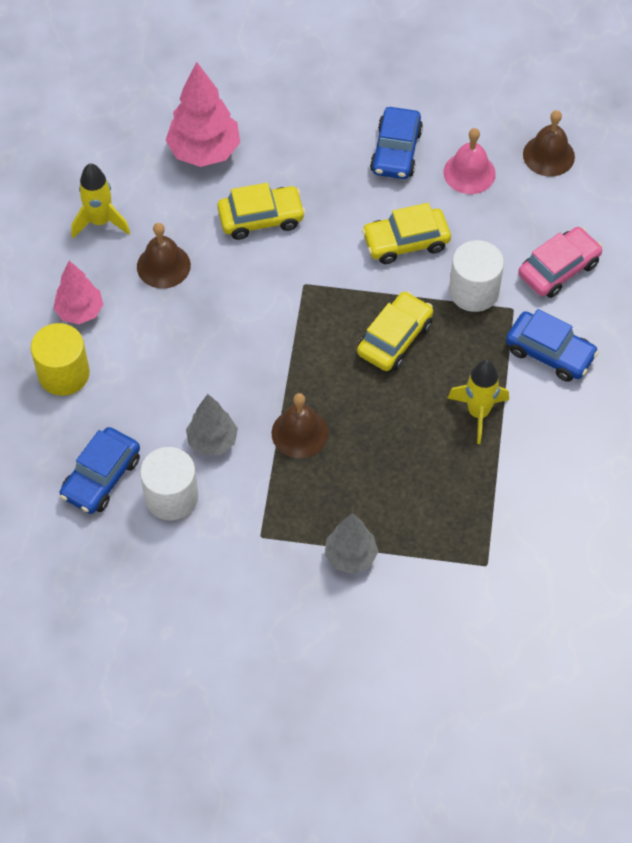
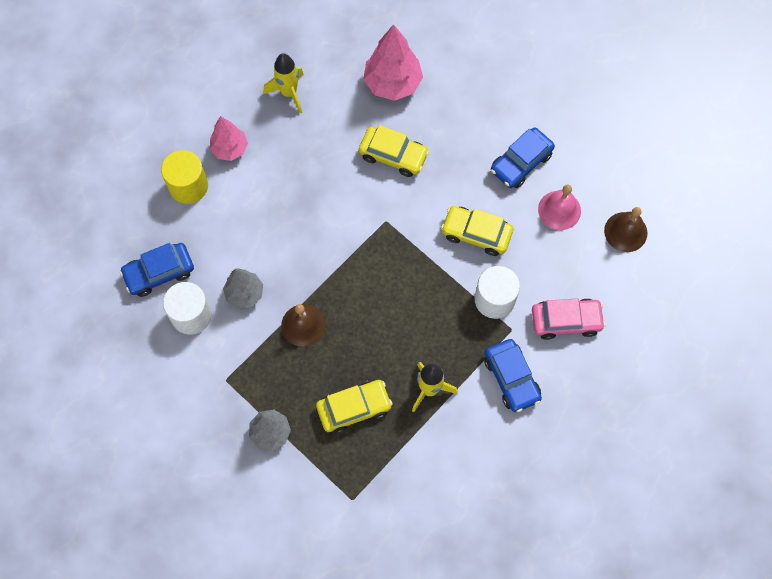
camera: 35 degrees right, 10 degrees up
(163, 266) = (305, 150): brown bell -> none
(394, 338) = (415, 299): yellow car -> yellow car (354, 408)

